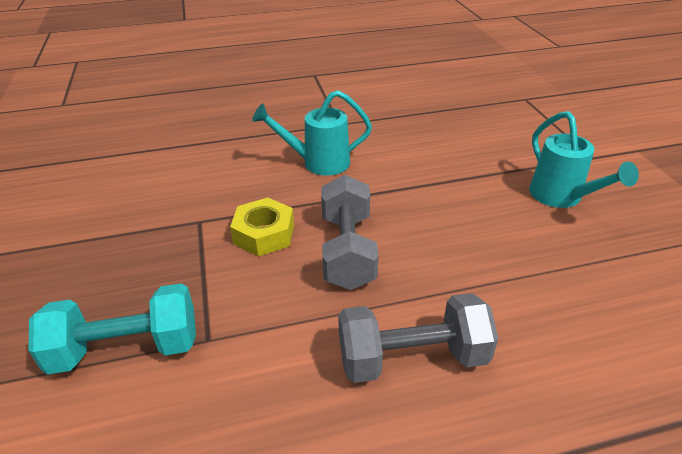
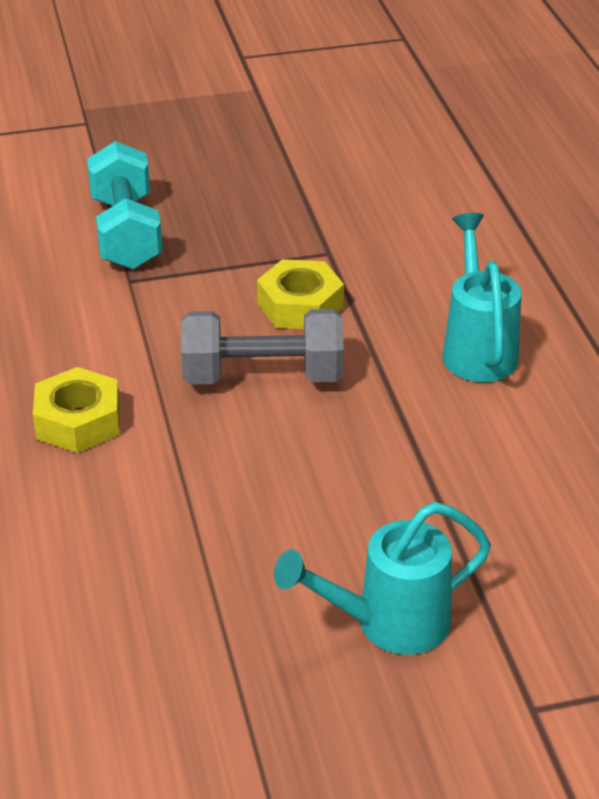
camera: 90 degrees right, 0 degrees up
(412, 358) = (78, 421): grey dumbbell -> yellow nut

